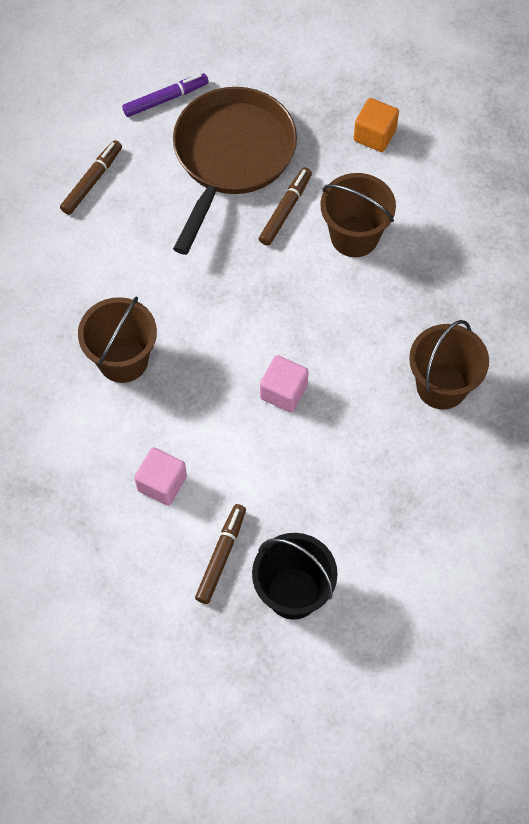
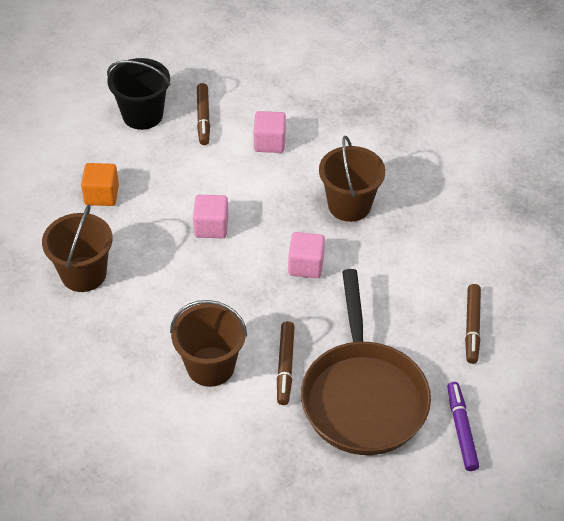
camera: 155 degrees right, 15 degrees down
(165, 99) = (461, 429): purple marker -> purple marker turned 135 degrees clockwise
(209, 306) = (306, 265): none -> pink cube
(374, 135) = (236, 473): orange cube -> orange cube (101, 195)

